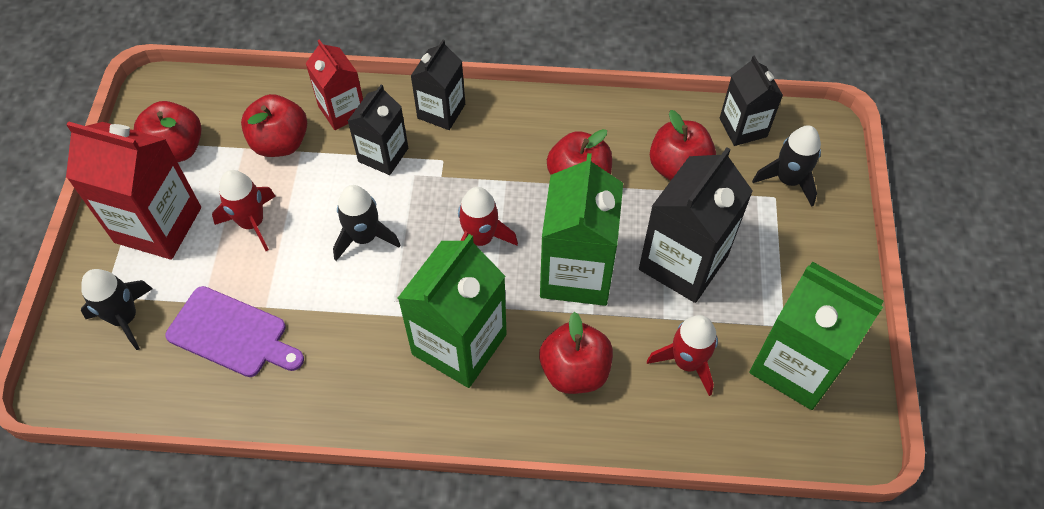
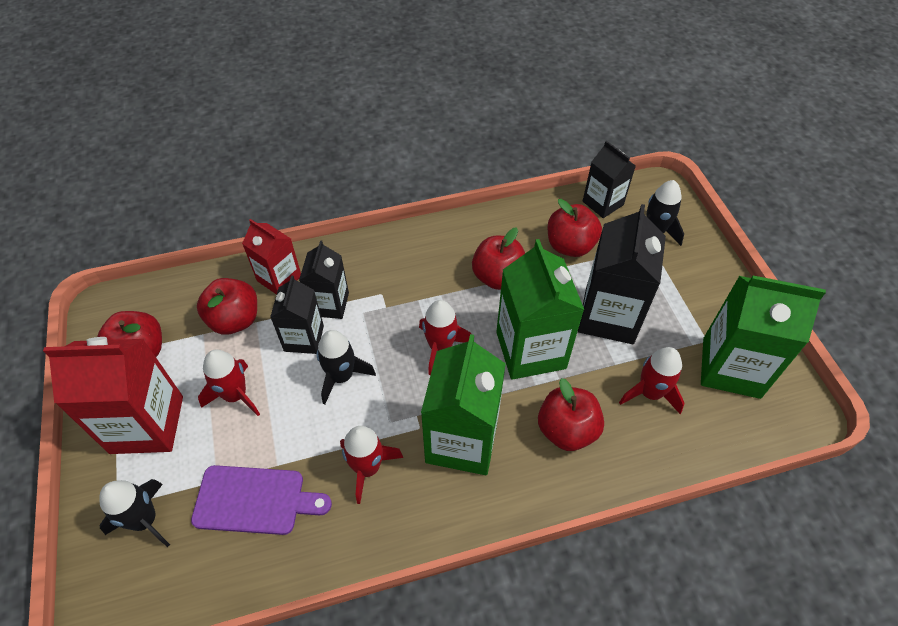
camera: 20 degrees left, 5 degrees down
(352, 339) = (367, 468): none -> red rocket
(441, 111) = (363, 256): black carton -> black carton (304, 338)

